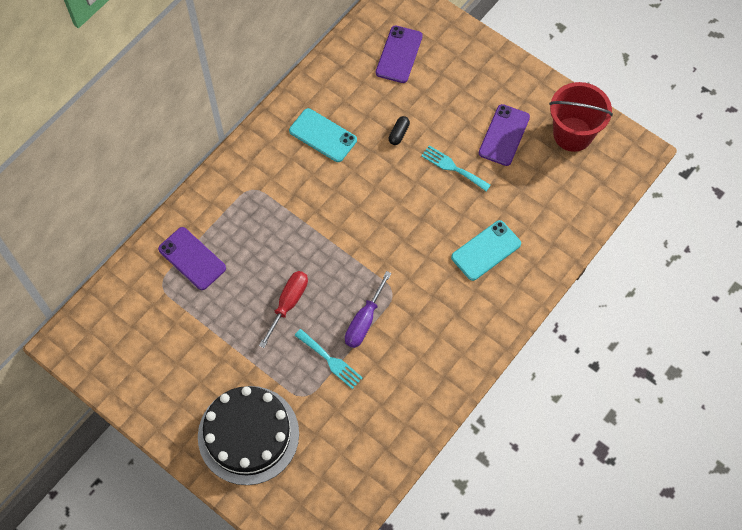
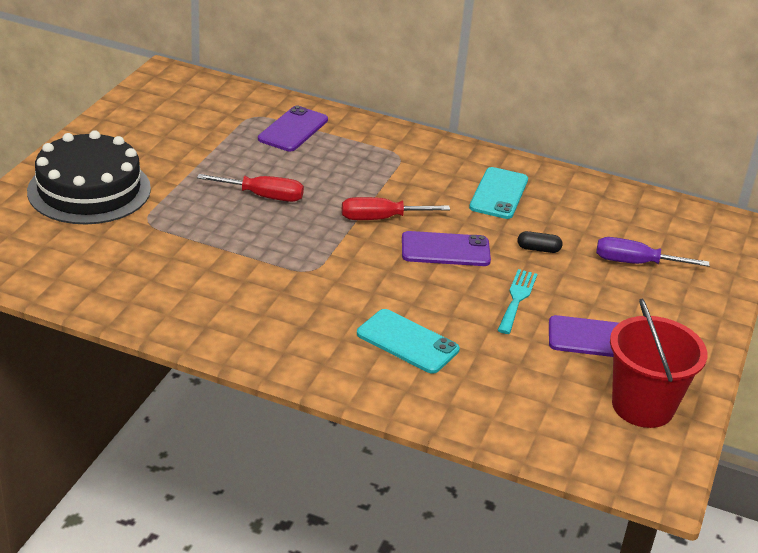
camera: 70 degrees right, 30 degrees down
(330, 360) = (199, 234): turquoise fork -> none
(337, 227) = (380, 218): none -> red screwdriver
(364, 321) = (261, 253): purple screwdriver -> purple screwdriver (635, 263)
(399, 54) = (653, 236): purple phone -> purple phone (445, 250)

